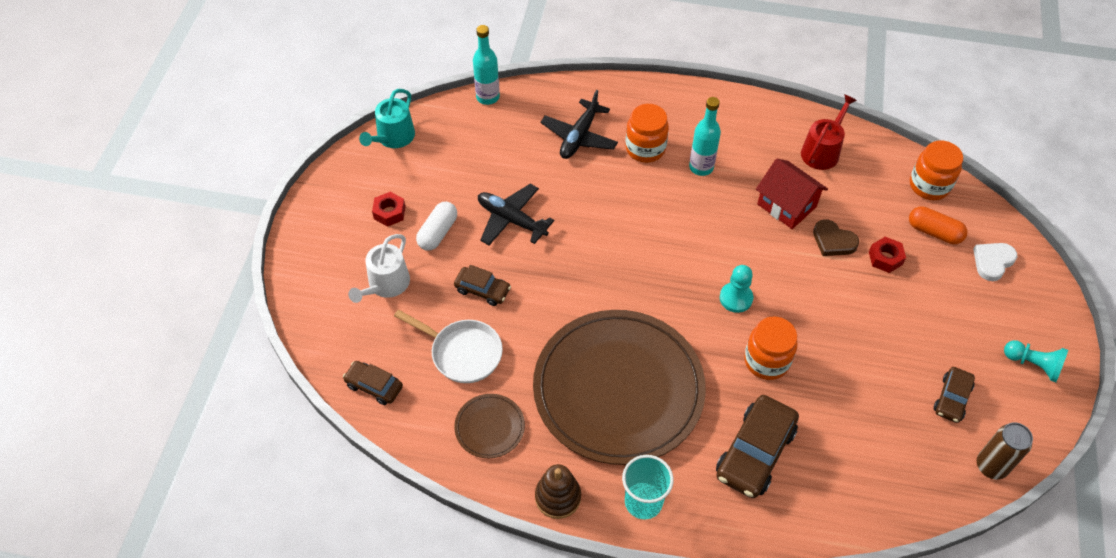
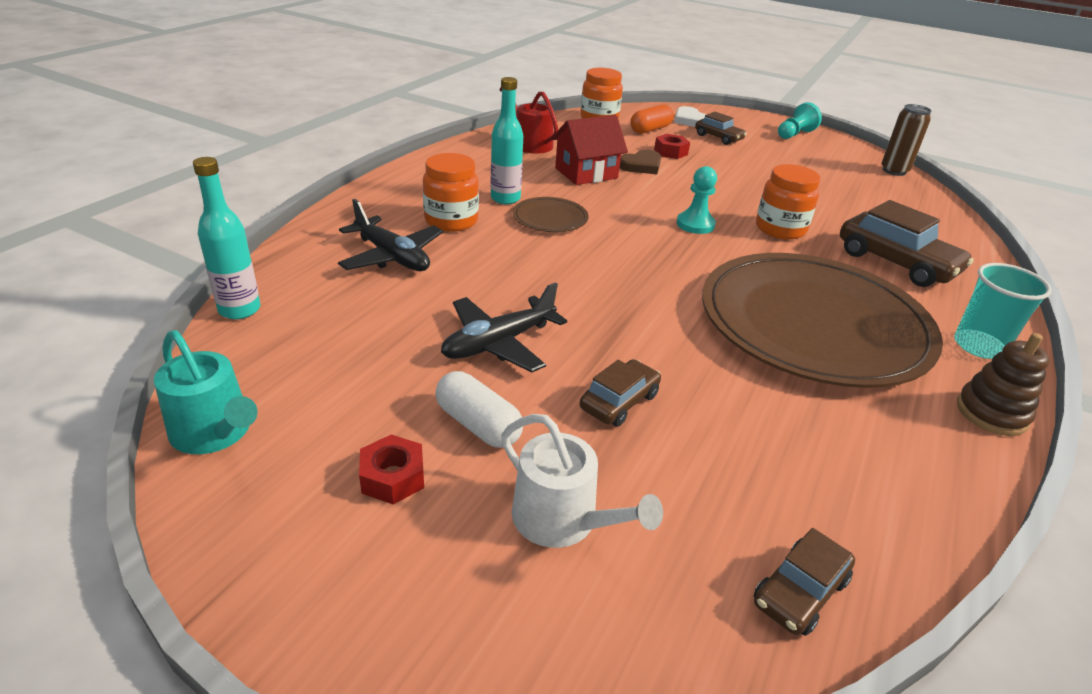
camera: 75 degrees left, 20 degrees down
(462, 353) = (738, 451): white pan -> none
(489, 427) = (882, 453): brown plate -> brown plate (550, 218)
(952, 399) = (827, 167): brown car -> brown car (718, 137)

